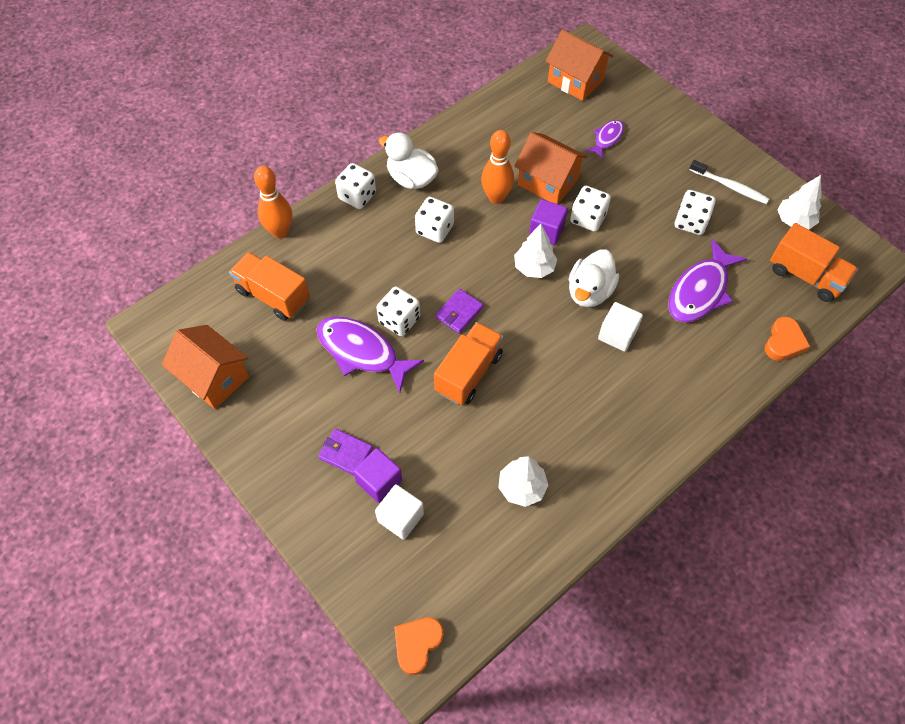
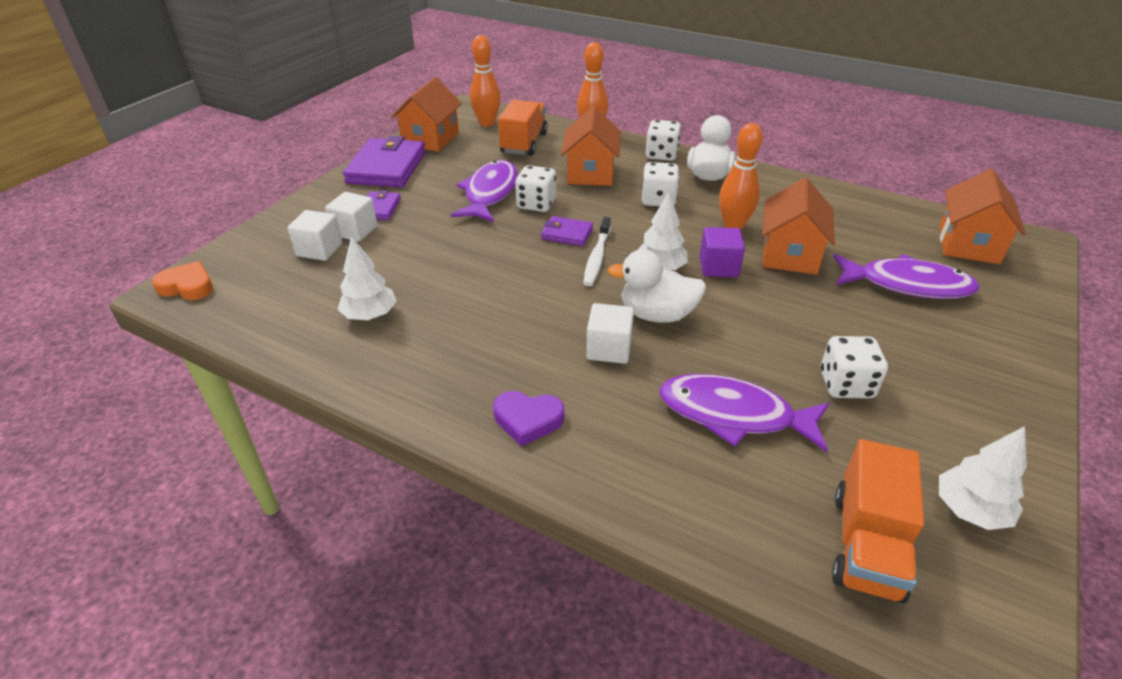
camera: 70 degrees right, 20 degrees down
(206, 316) = (487, 123): none -> orange bowling pin
(260, 433) = (387, 168): none -> purple wallet
(363, 261) = (590, 173): none -> orange house
(379, 481) = (355, 231): purple cube -> white cube
(468, 373) = (497, 254): orange truck -> none
(587, 218) = (765, 293): white dice -> none
(607, 138) = (907, 285): purple fish -> purple fish, size x1.83
(674, 406) = (528, 420): none -> purple heart
(730, 186) = (956, 416): white toothbrush -> white toothbrush (597, 257)
(783, 342) = (708, 532): orange heart -> none

